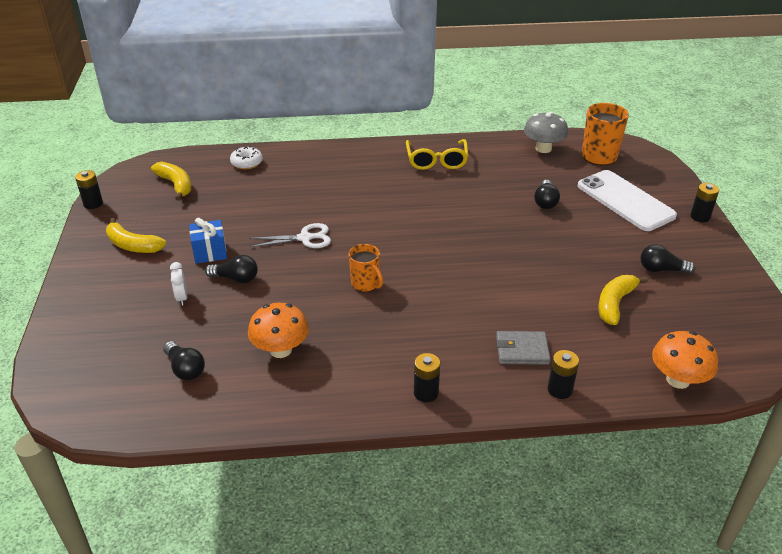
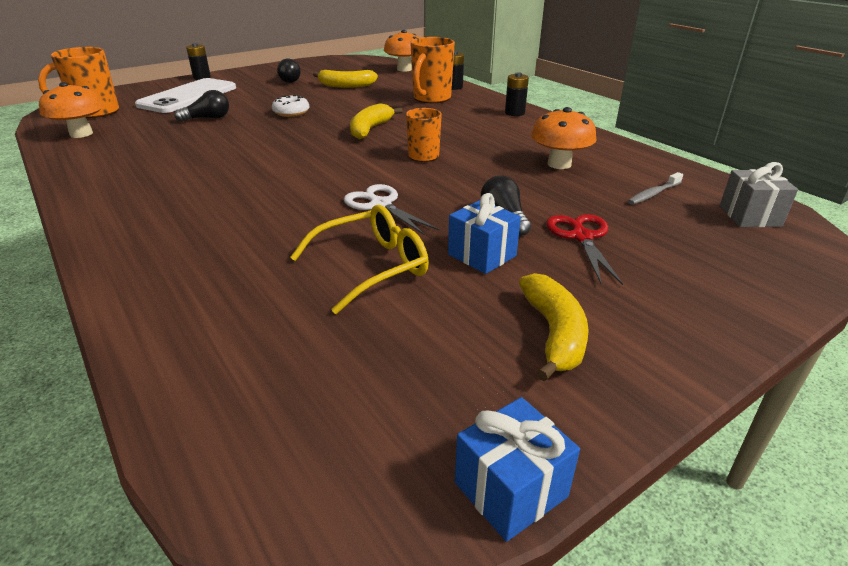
camera: 120 degrees left, 5 degrees down
(93, 203) = (510, 489): black battery -> blue gift
(107, 396) = (749, 216): none -> grey gift
(176, 185) = (334, 387): yellow banana -> yellow banana (370, 129)
(182, 298) = (582, 237): white clock -> red scissors
(185, 369) = (653, 194): black light bulb -> grey toothbrush
(247, 163) = (195, 331): white donut -> white donut (291, 113)
(436, 161) = (130, 177): yellow glasses -> yellow glasses (372, 267)
(522, 350) = (431, 99): grey wallet -> orange mug
(543, 148) = (81, 134): grey mushroom -> orange mushroom

